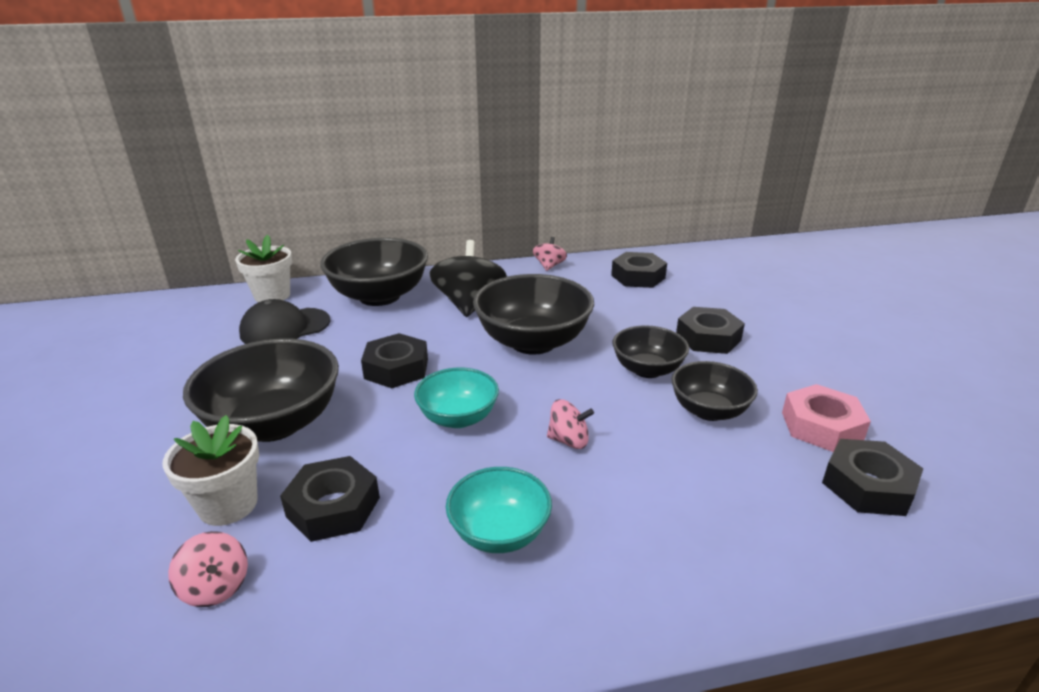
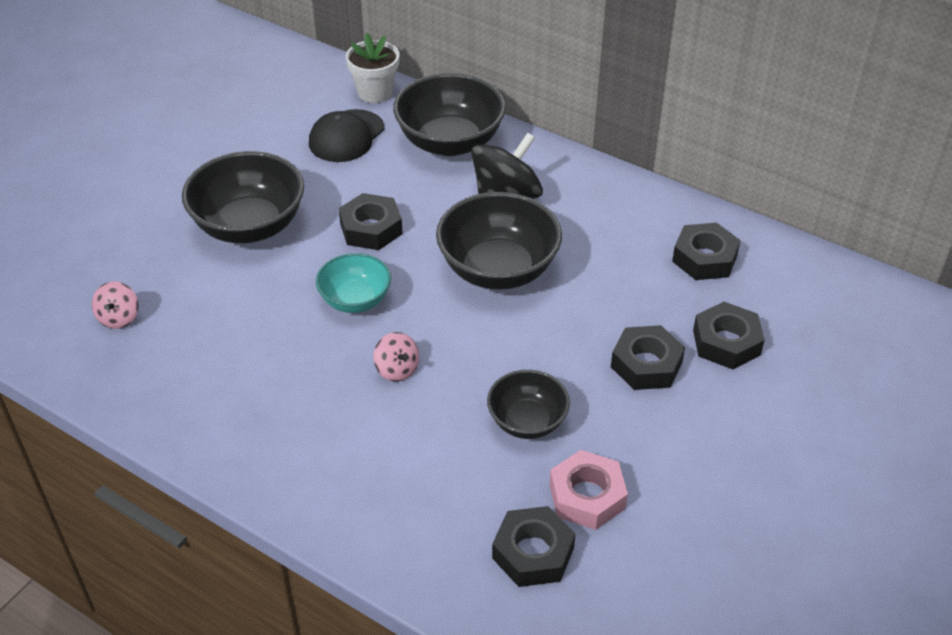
camera: 45 degrees right, 15 degrees up
(228, 505) = (170, 270): white flower pot -> none
(285, 327) = (346, 136): black cap -> black cap turned 75 degrees counterclockwise
(333, 507) = (215, 312): black nut -> black nut (726, 342)
(499, 532) = (274, 395): turquoise bowl -> none
(549, 266) = (641, 192): pink spinning top -> none
(647, 369) = (542, 356): black bowl -> none

